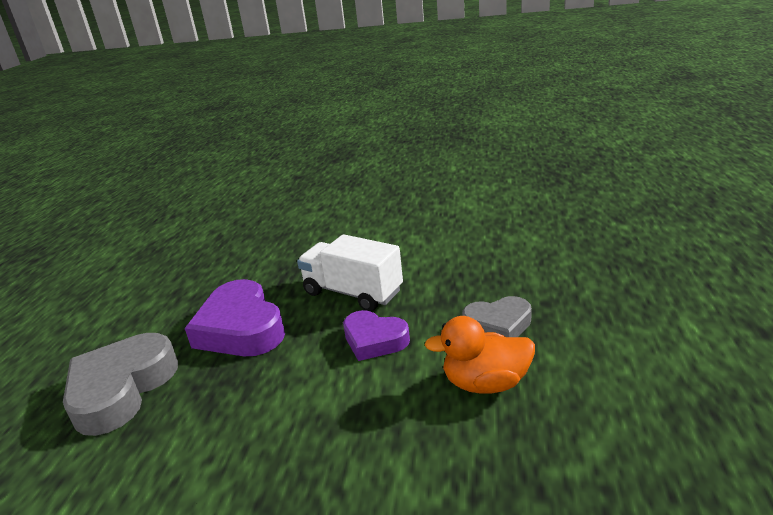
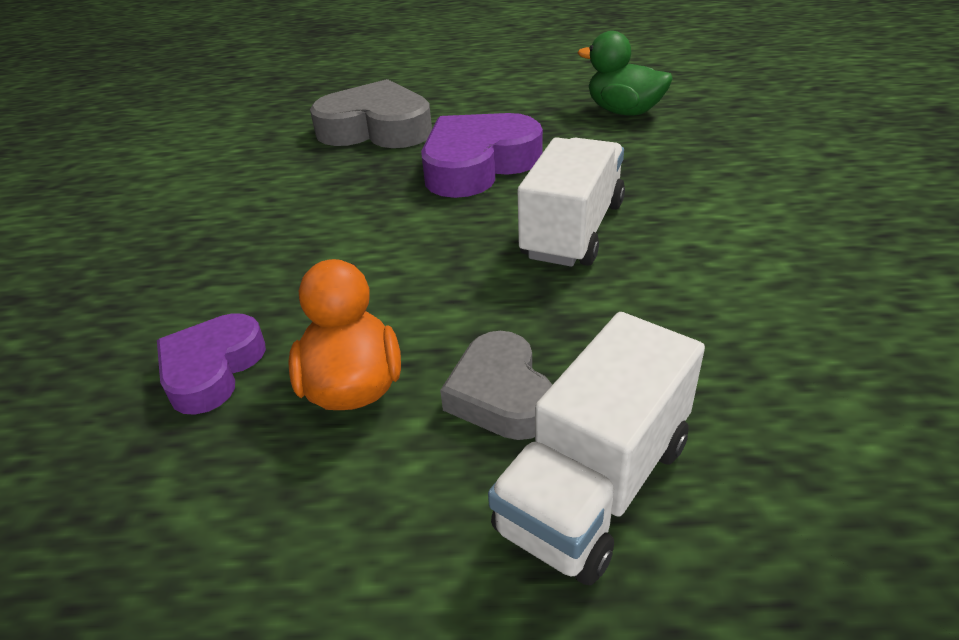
camera: 80 degrees right, 10 degrees up
(214, 261) = (624, 111): none -> green duck
(374, 340) = (456, 268): purple heart -> purple heart (212, 369)
(558, 300) = (595, 485): none -> white truck

